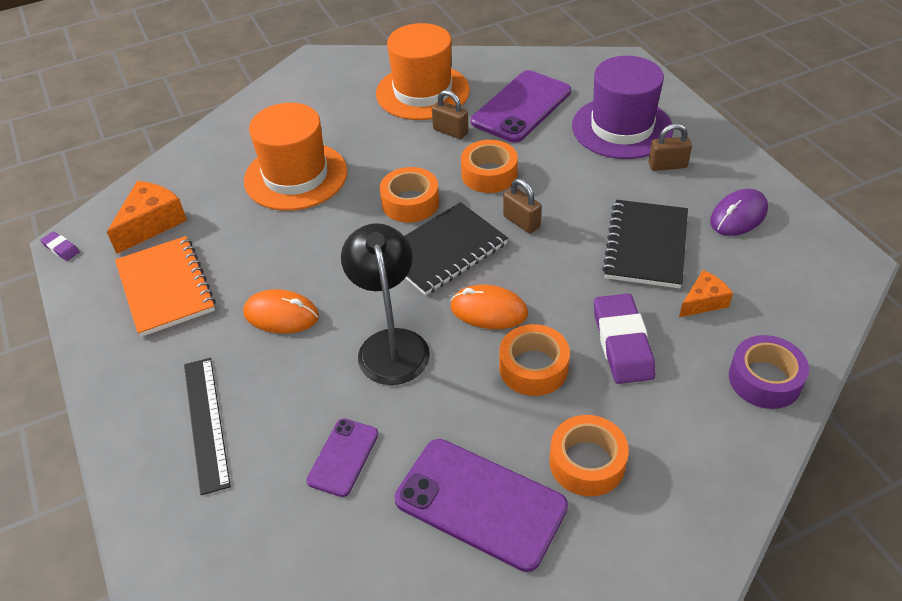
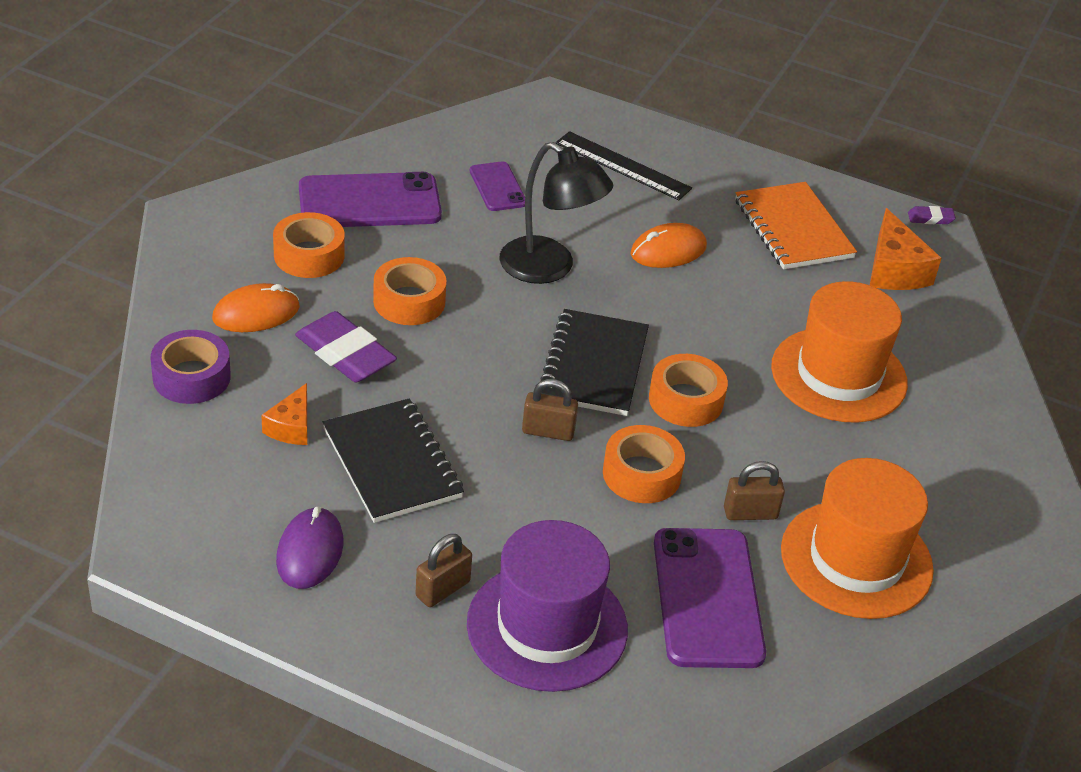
camera: 135 degrees right, 5 degrees down
(166, 288) = (793, 229): orange notebook -> orange notebook turned 45 degrees clockwise
(489, 310) = (493, 330): orange mouse -> orange mouse (256, 313)

